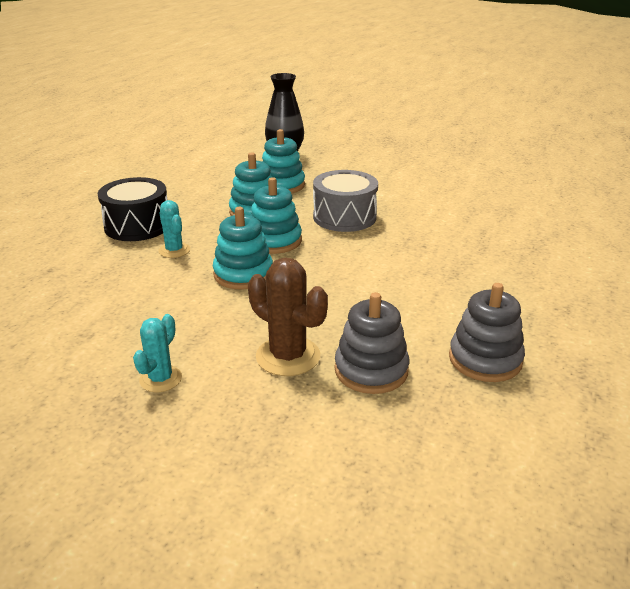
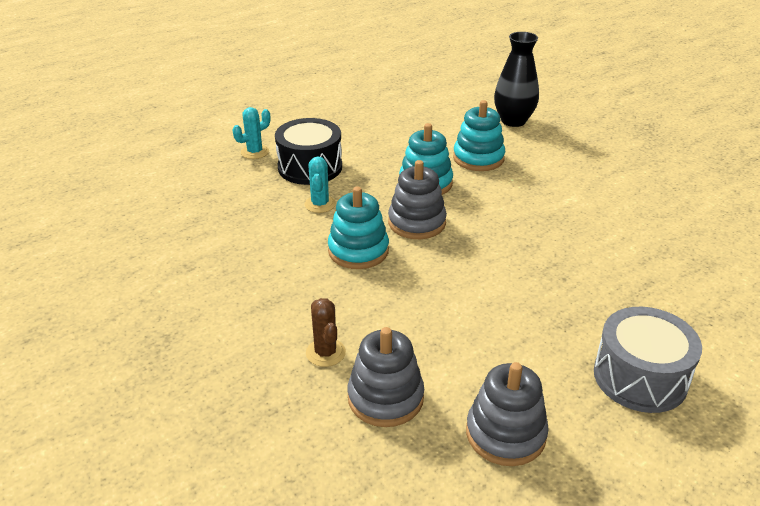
camera: 30 degrees right, 5 degrees up
(160, 379) = (209, 332): turquoise cactus -> turquoise cactus (255, 152)
(274, 241) = (417, 223): turquoise stacking toy -> grey stacking toy
(288, 356) = (325, 353): brown cactus -> brown cactus, size x0.62
(344, 217) = (510, 216): grey drum -> grey drum (640, 377)

